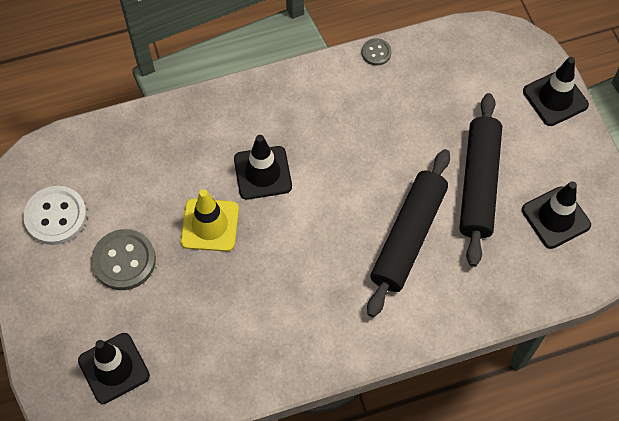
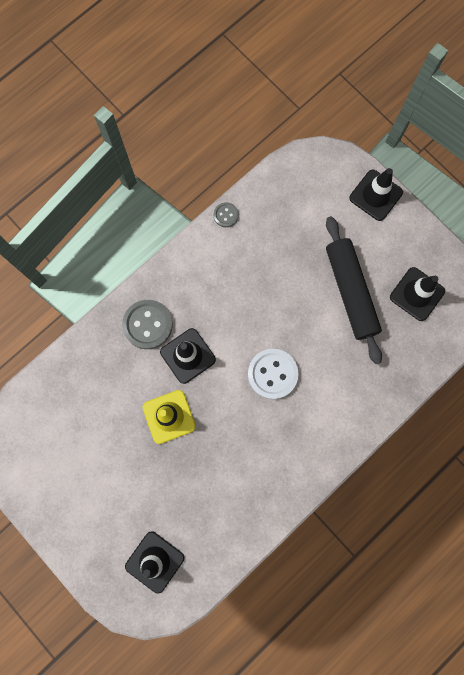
camera: 25 degrees left, 15 degrees up
(56, 216) = (48, 464): white button -> white button (272, 374)
(124, 261) = (119, 475): grey button -> grey button (147, 325)
(408, 237) = (319, 358): black rolling pin -> none

